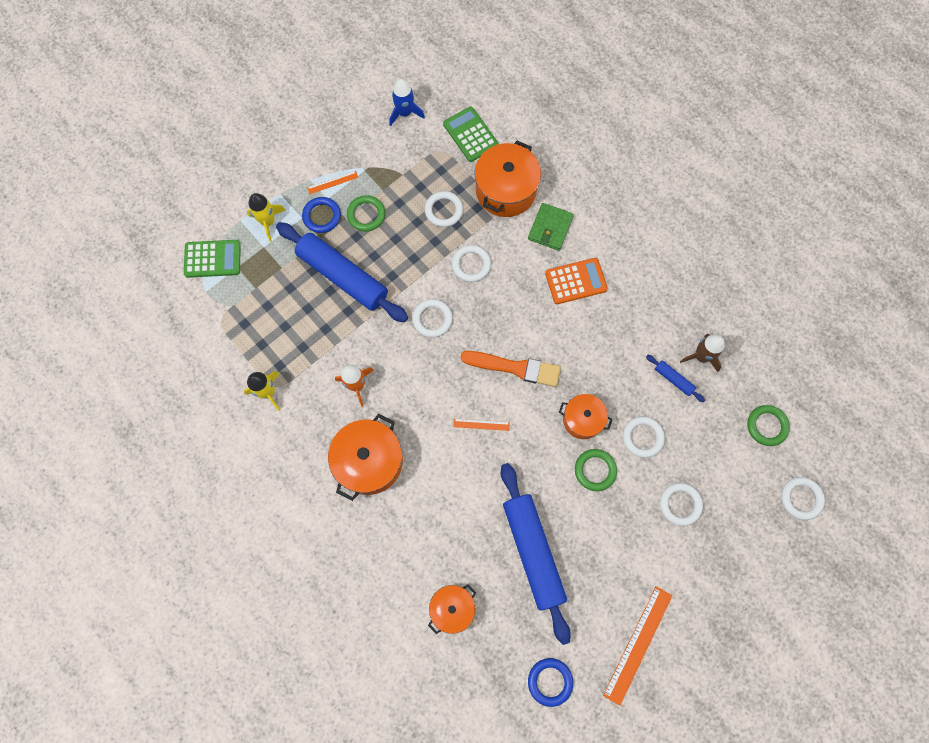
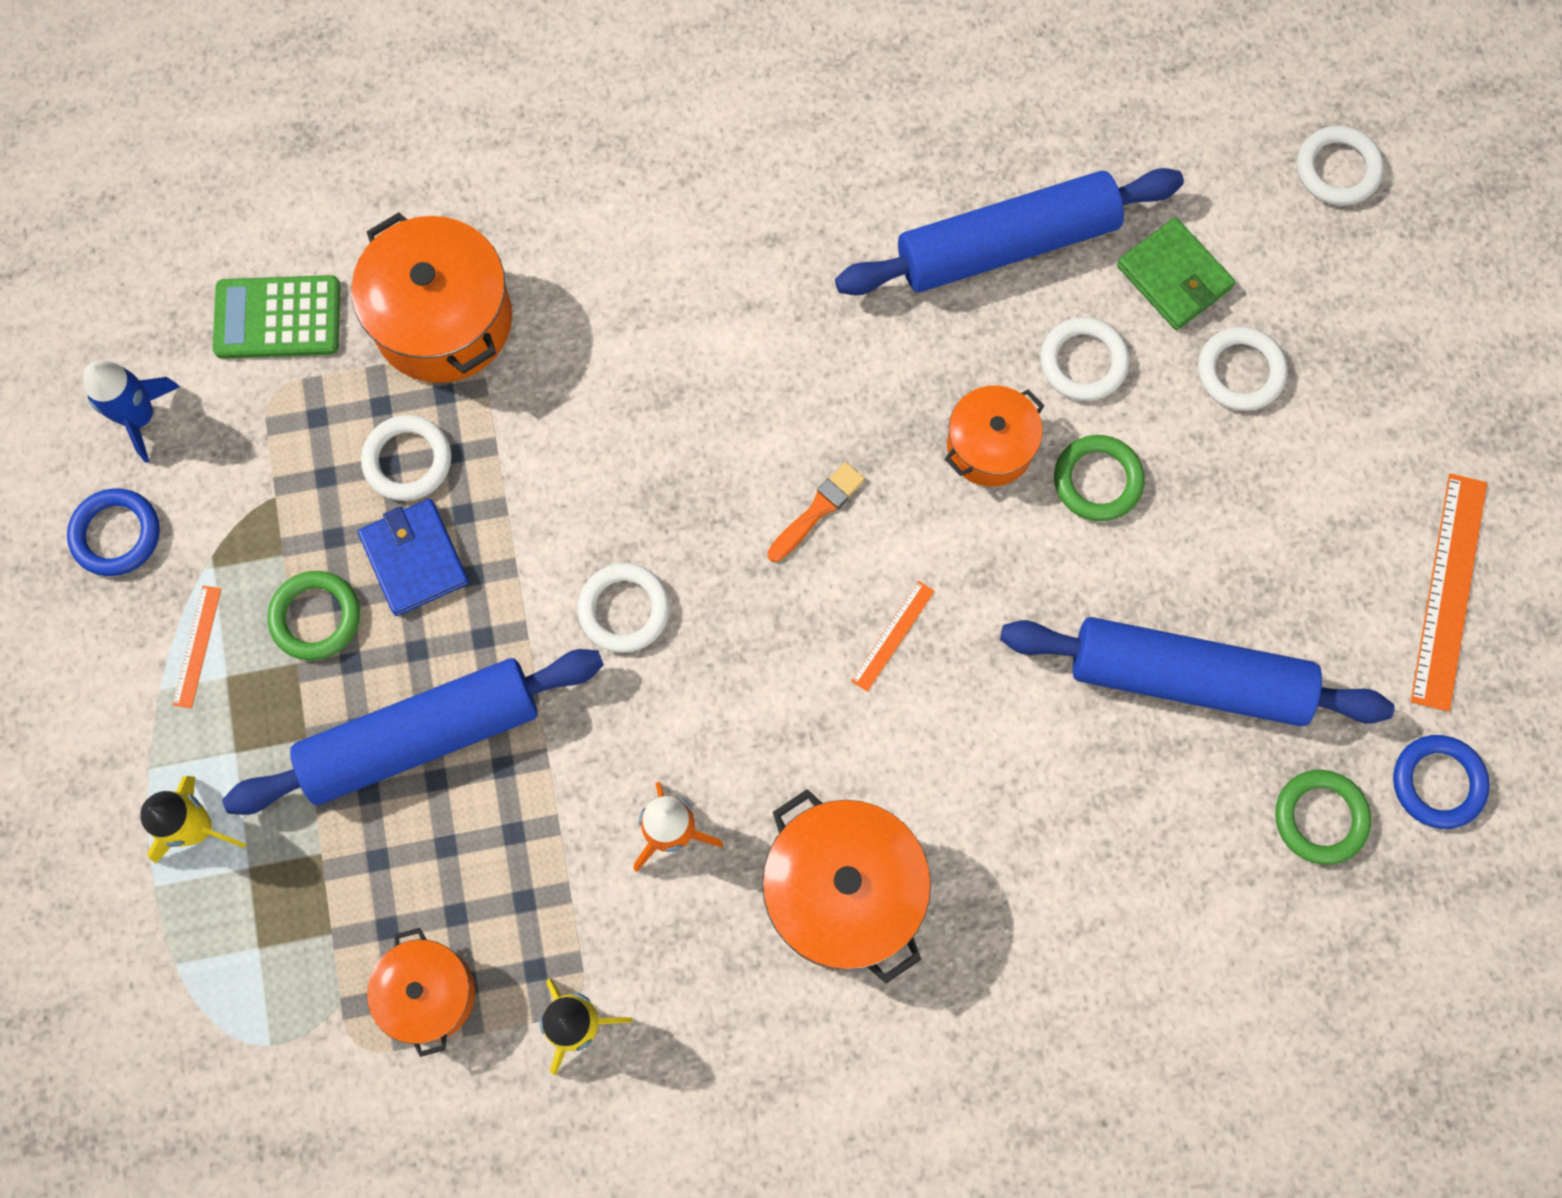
camera: 60 degrees left, 0 degrees up
(212, 259) = (205, 992): green calculator -> none
(322, 216) = (259, 709): blue ring -> blue ring (116, 534)
(408, 235) = (415, 559): none -> blue wallet
(452, 608) = (1215, 887): orange pot -> orange pot (428, 993)
(471, 265) = (557, 473): white ring -> none
(515, 368) = (817, 510): orange brush -> orange brush, size x0.57
(550, 228) = (576, 284): green wallet -> green wallet (1174, 277)
(576, 281) = (713, 301): orange calculator -> none
(638, 644) = (1448, 590): orange ruler -> orange ruler turned 45 degrees clockwise
(673, 379) = (1006, 245): blue rolling pin -> blue rolling pin, size x2.39
(701, 356) = (991, 173): brown rocket -> none
(766, 426) = (1180, 144): green ring -> green ring (1320, 818)

